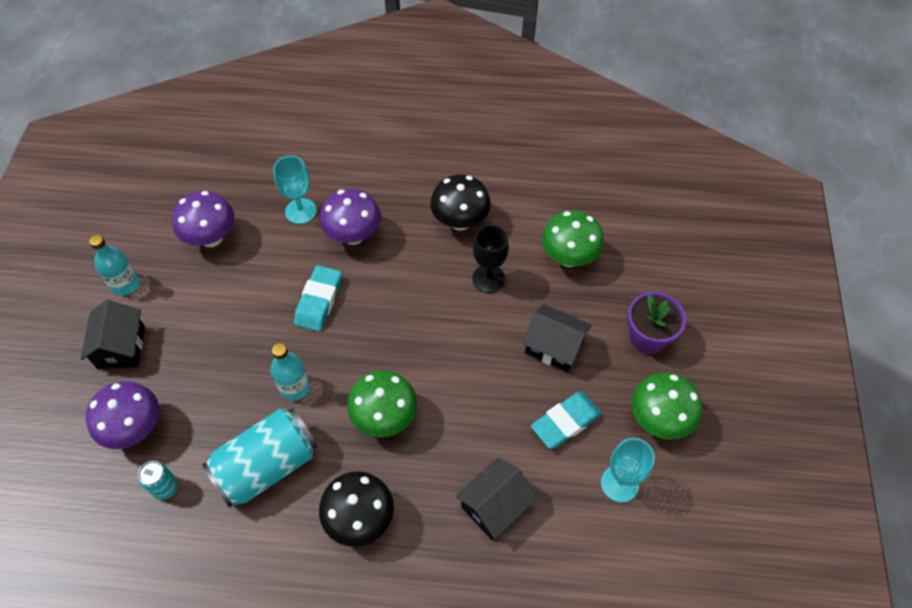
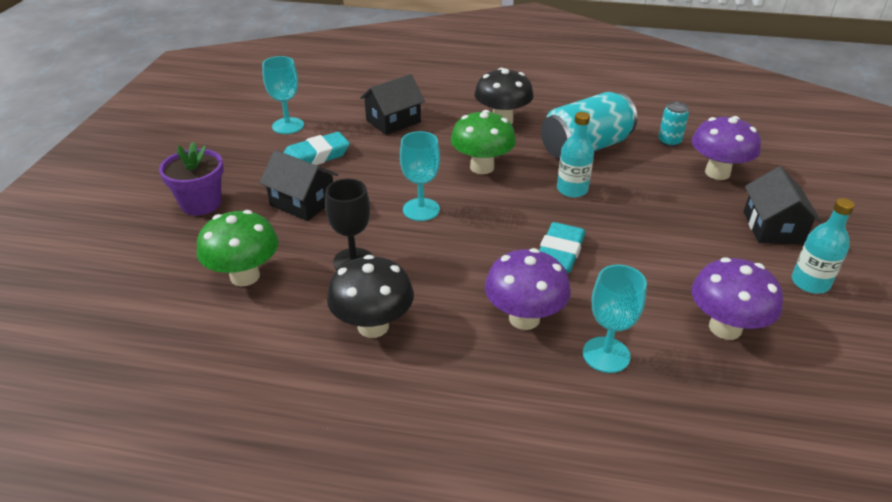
camera: 175 degrees left, 20 degrees down
(441, 346) = (421, 209): none -> turquoise goblet
(658, 420) = (231, 154): green mushroom -> none

